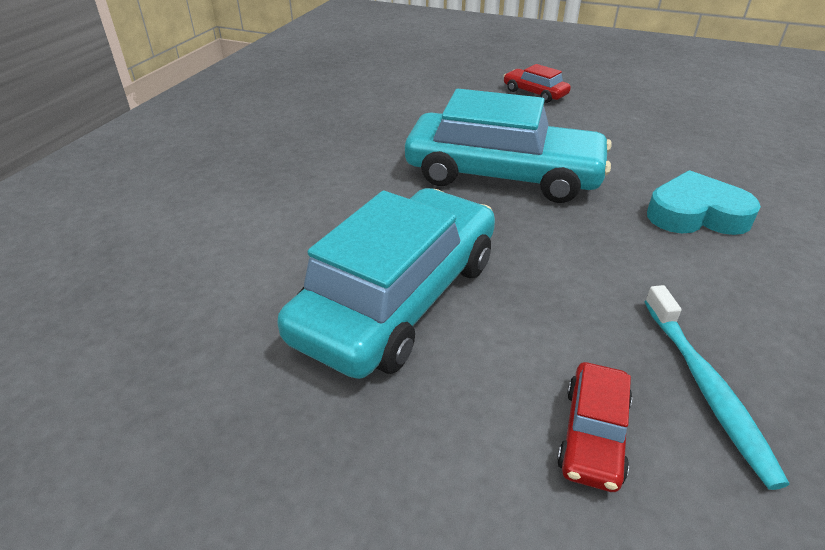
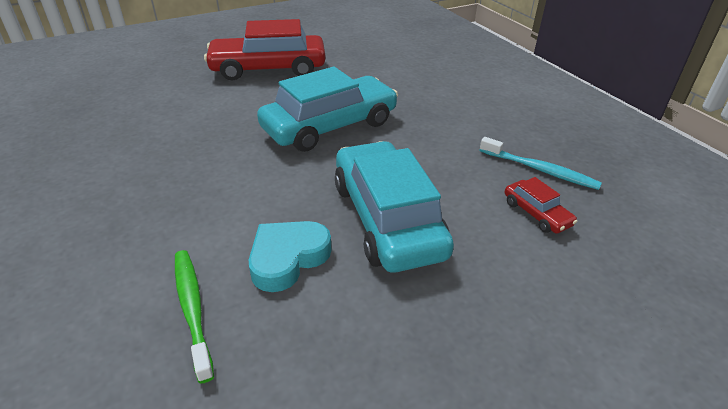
camera: 50 degrees left, 0 degrees up
(140, 253) = (192, 309): none -> green toothbrush
(535, 93) = (268, 69): red car -> red car, size x2.29
(696, 214) = (438, 99): turquoise heart -> turquoise heart (288, 258)

